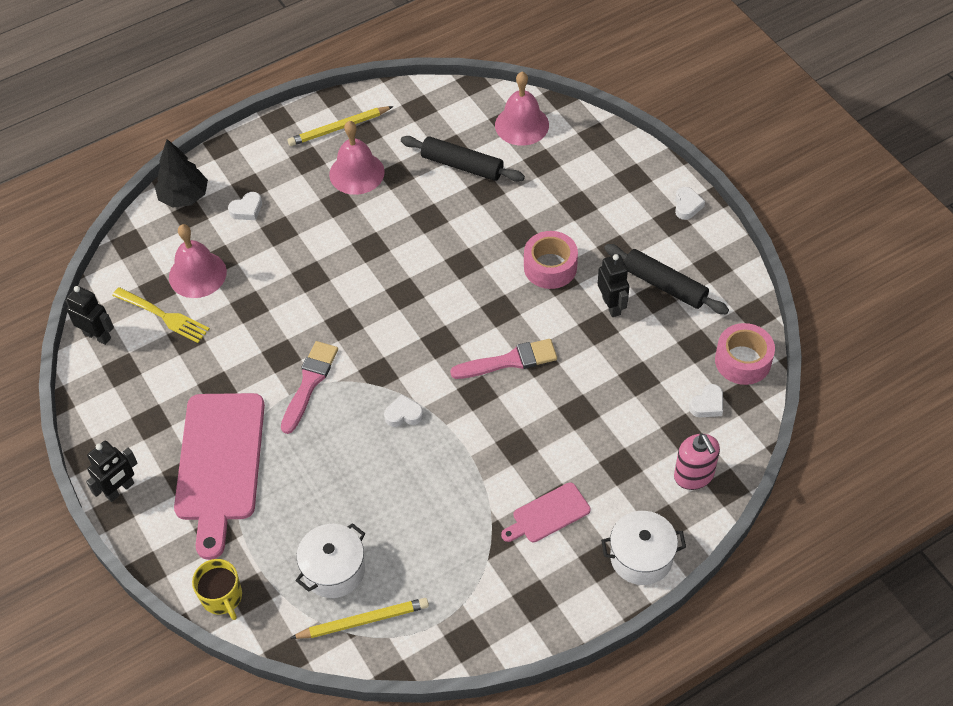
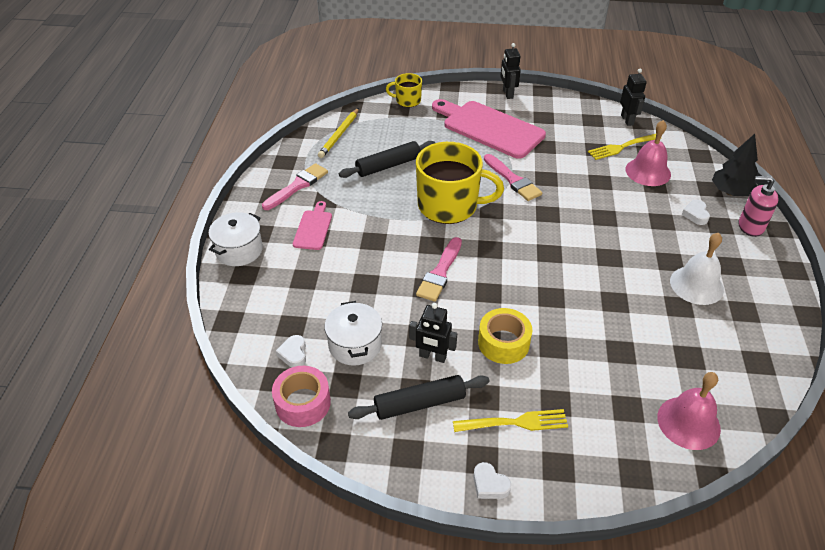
camera: 125 degrees right, 10 degrees down
(97, 336) = (627, 120): black robot -> black robot turned 75 degrees counterclockwise
(334, 570) = (378, 138): white pot -> white pot (355, 345)
(339, 128) = (760, 299): yellow pencil -> none
(356, 173) = (696, 285): pink bell -> white bell
(403, 414) = (449, 206): white heart -> yellow mug
(462, 165) = (661, 351): black rolling pin -> black rolling pin (388, 166)
(497, 587) = (297, 186): none -> pink brush
(550, 267) = (503, 343): pink tape -> yellow tape
(621, 219) = (515, 422): none -> yellow fork
(694, 475) = (255, 309): pink soap dispenser -> pink soap dispenser (750, 226)

